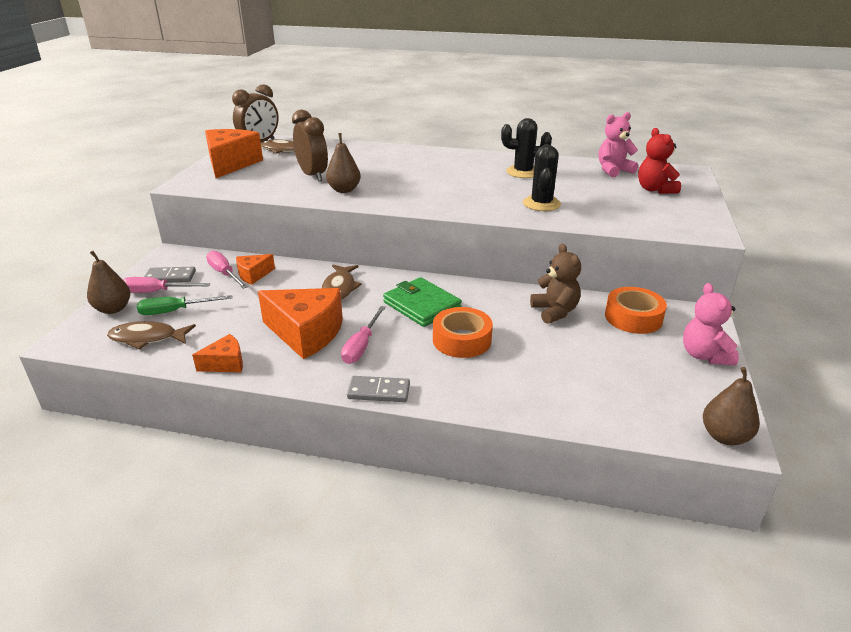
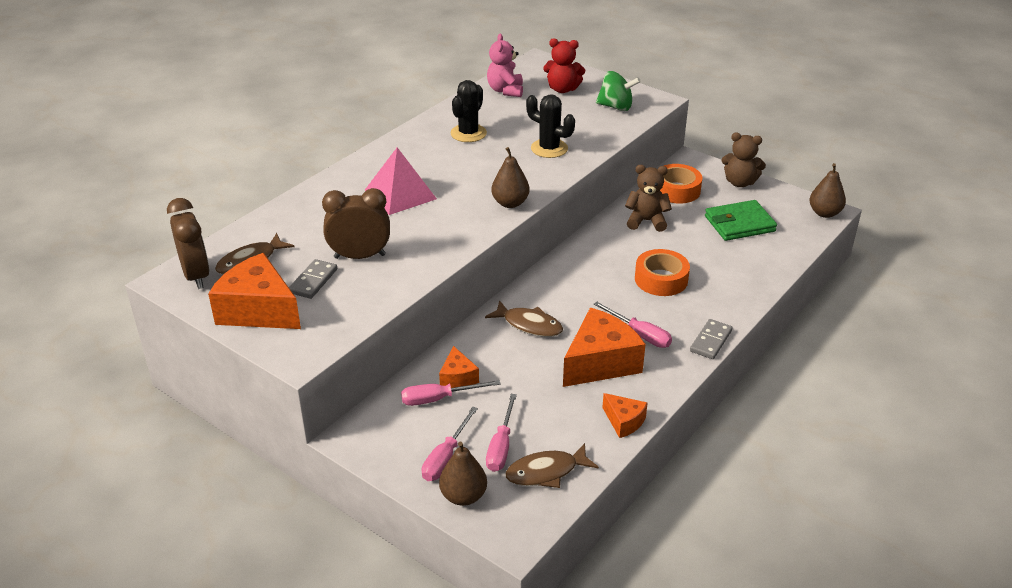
camera: 65 degrees left, 5 degrees up
(147, 338) = (546, 472): brown fish -> brown fish turned 45 degrees clockwise
(170, 277) = (415, 443): grey domino -> grey domino (313, 281)
(175, 311) = (501, 446): green screwdriver -> pink screwdriver
(225, 363) = (624, 421): orange cheese -> orange cheese turned 135 degrees clockwise
(344, 190) = (423, 244): brown pear -> brown pear (510, 203)
(406, 170) = (400, 194): none -> pink pyramid
(422, 305) = (593, 284): green wallet -> green wallet (739, 224)
(662, 216) = (616, 107): none -> green spinning top
(704, 355) = (740, 182): pink teddy bear -> brown teddy bear

